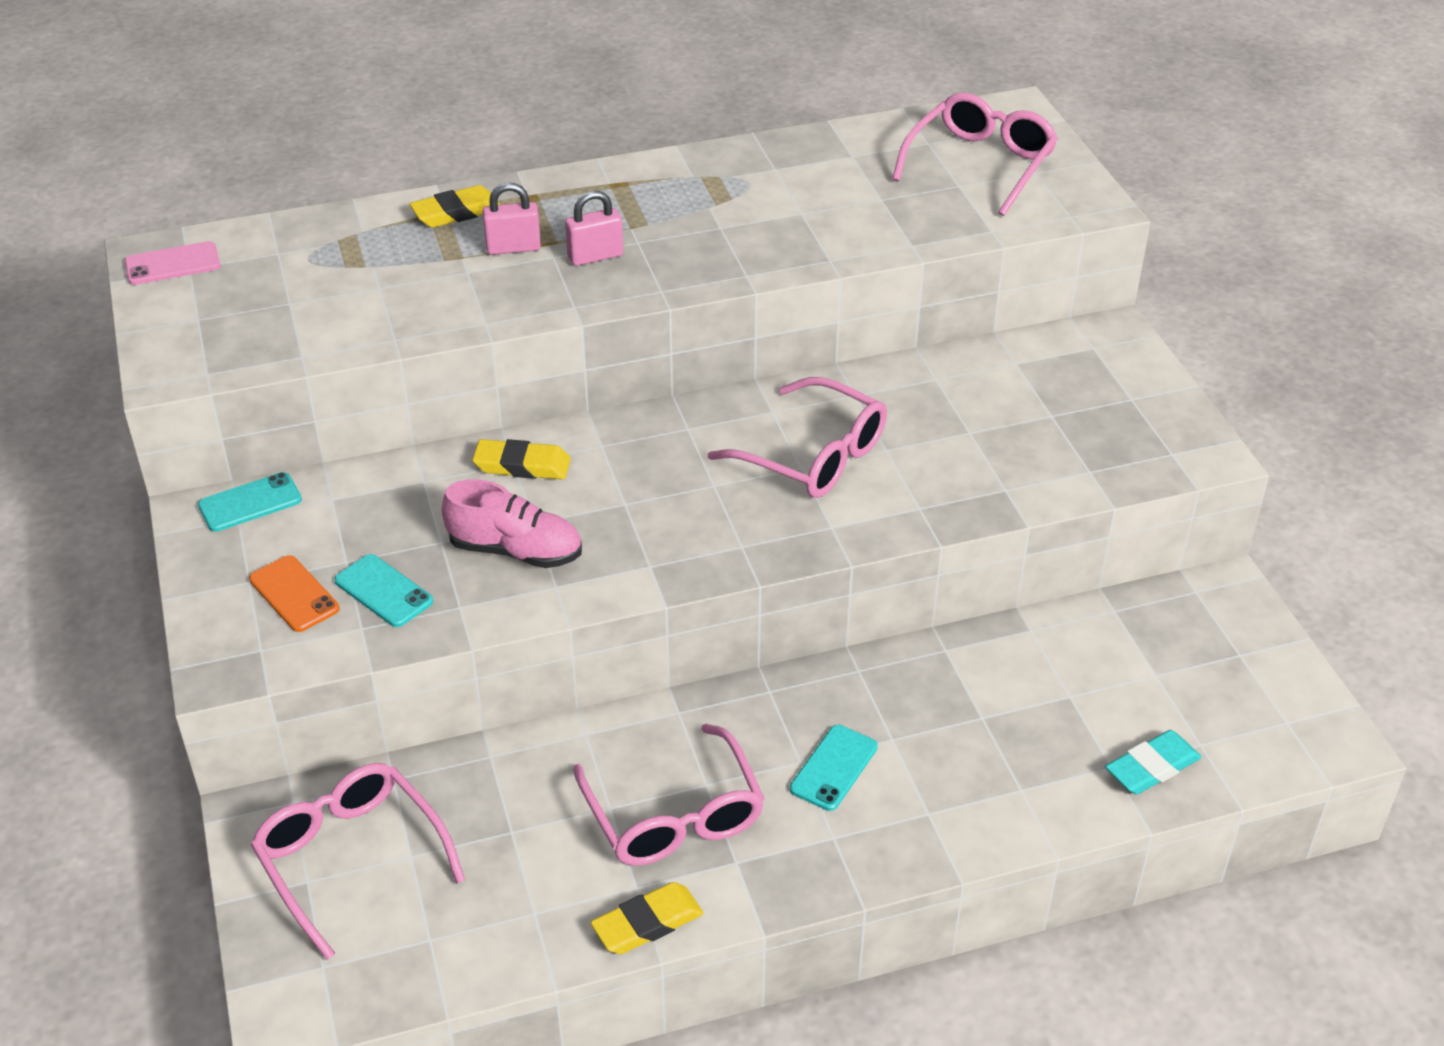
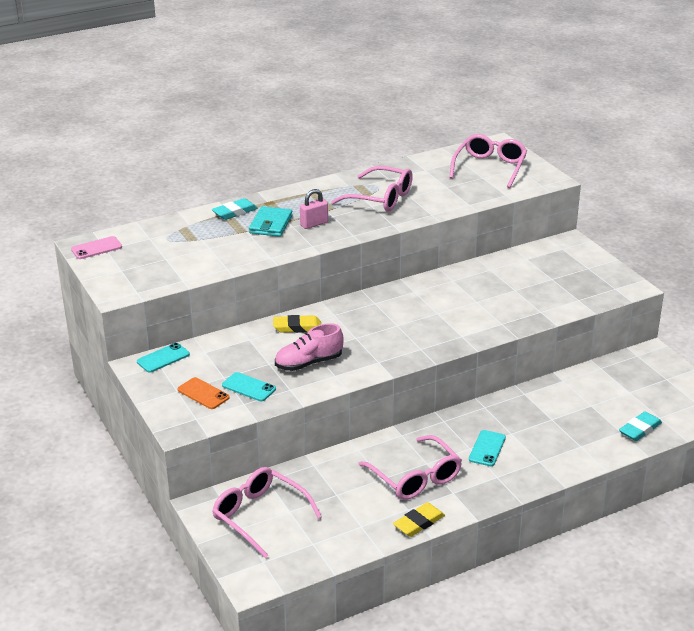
camera: 10 degrees left, 10 degrees down
(456, 212) = (235, 212): yellow eraser -> turquoise eraser
(513, 248) = (271, 224): pink padlock -> turquoise wallet
(515, 551) = (309, 363): pink shoe -> pink shoe turned 150 degrees clockwise
(814, 456) = (442, 308): pink glasses -> pink glasses (381, 198)

